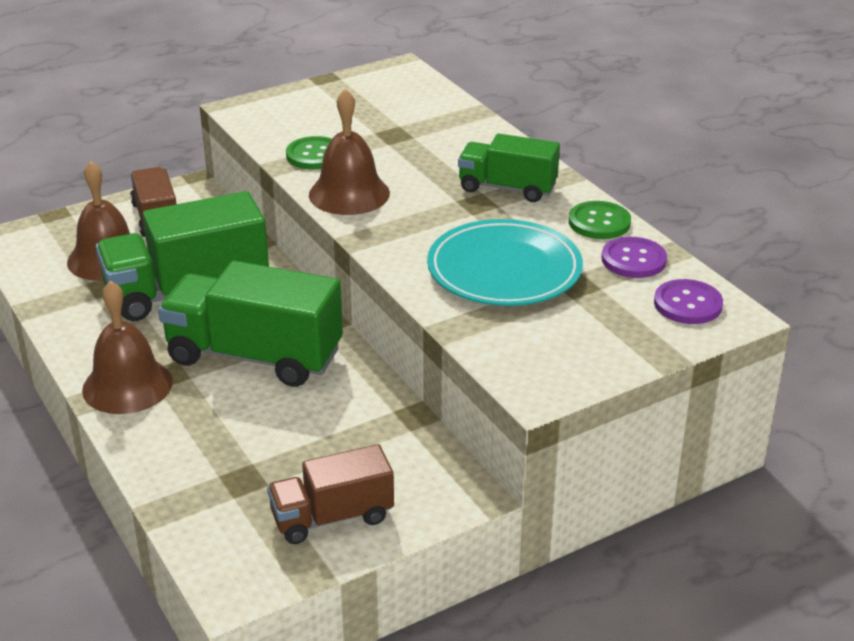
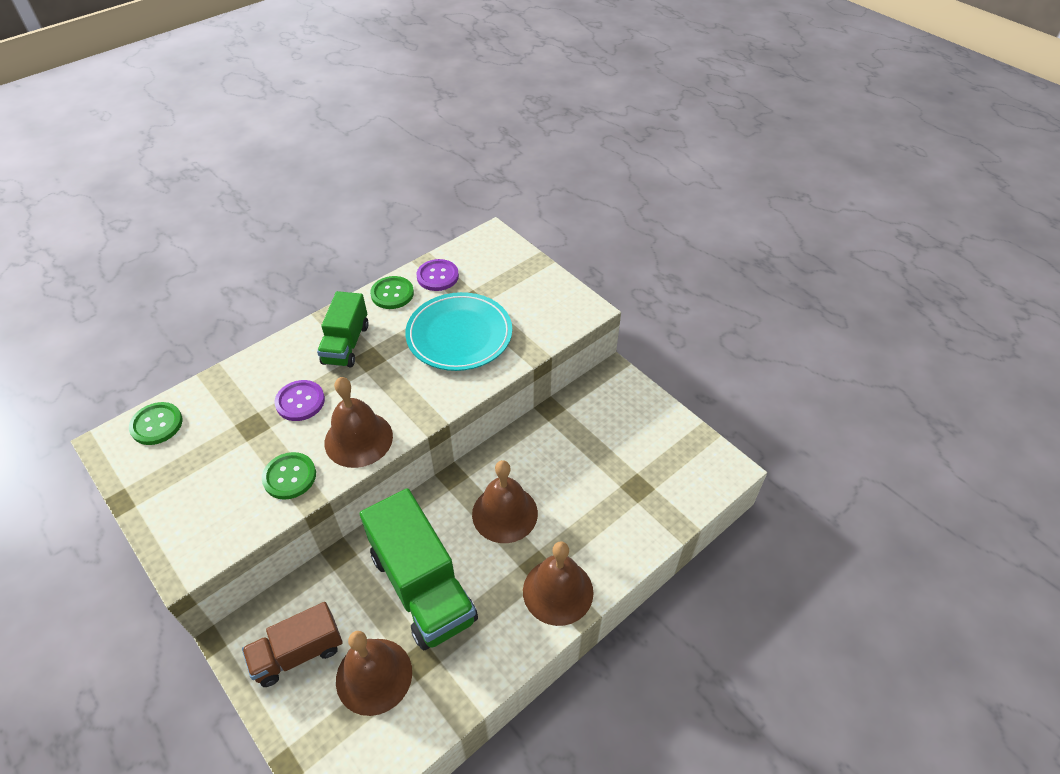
camera: 100 degrees left, 15 degrees up
(254, 356) = (505, 513): green truck -> brown bell
(332, 517) = (655, 433): brown truck -> none
(415, 87) = (156, 424): none -> green button
(687, 304) = (483, 253): purple button -> purple button (300, 401)

